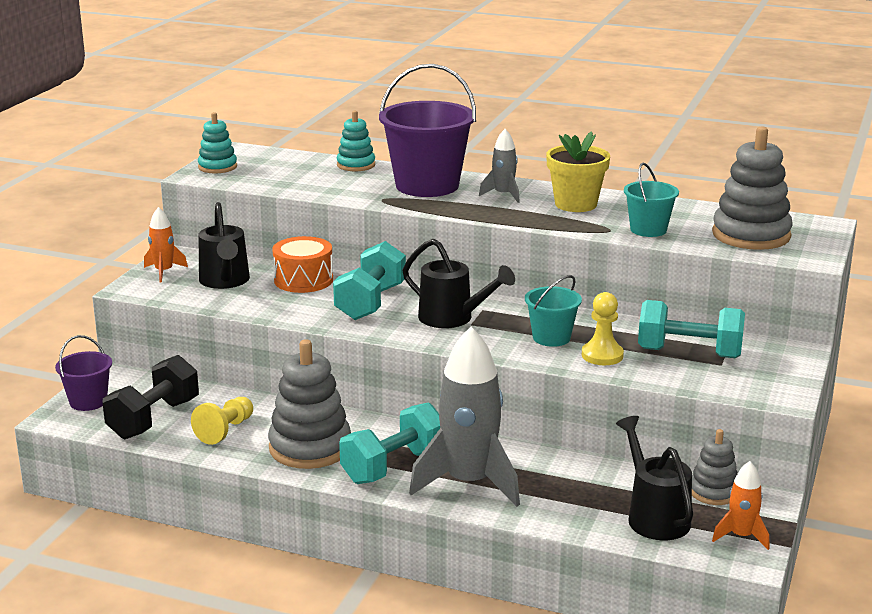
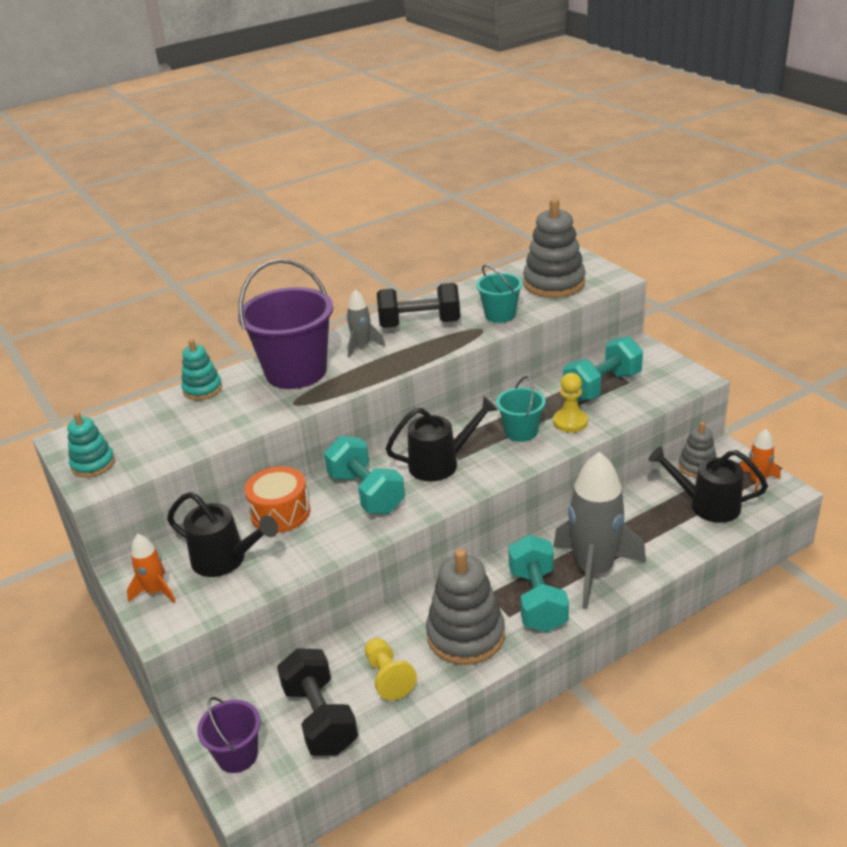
camera: 50 degrees left, 10 degrees up
(575, 204) = (419, 324): yellow flower pot -> black dumbbell

